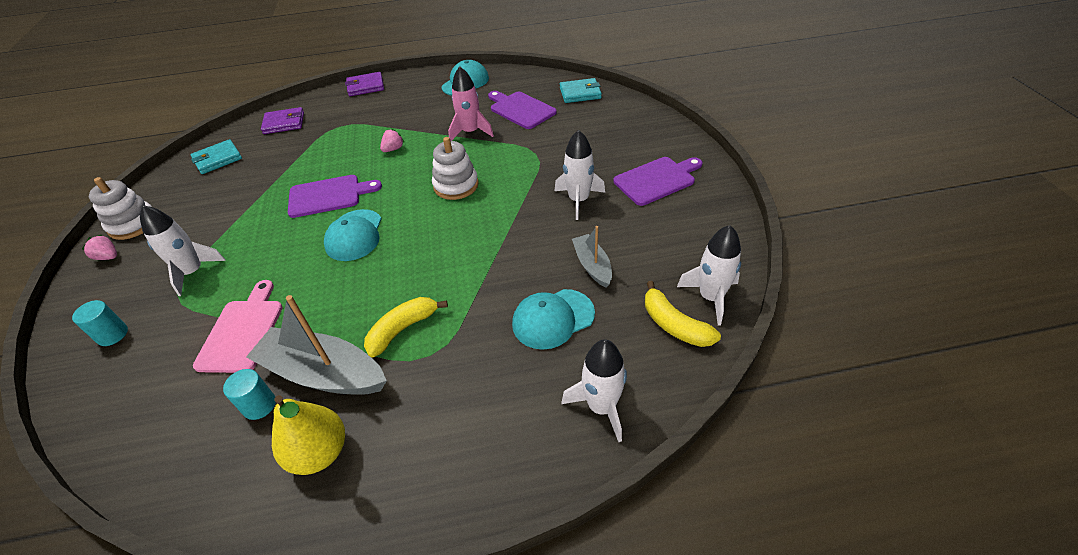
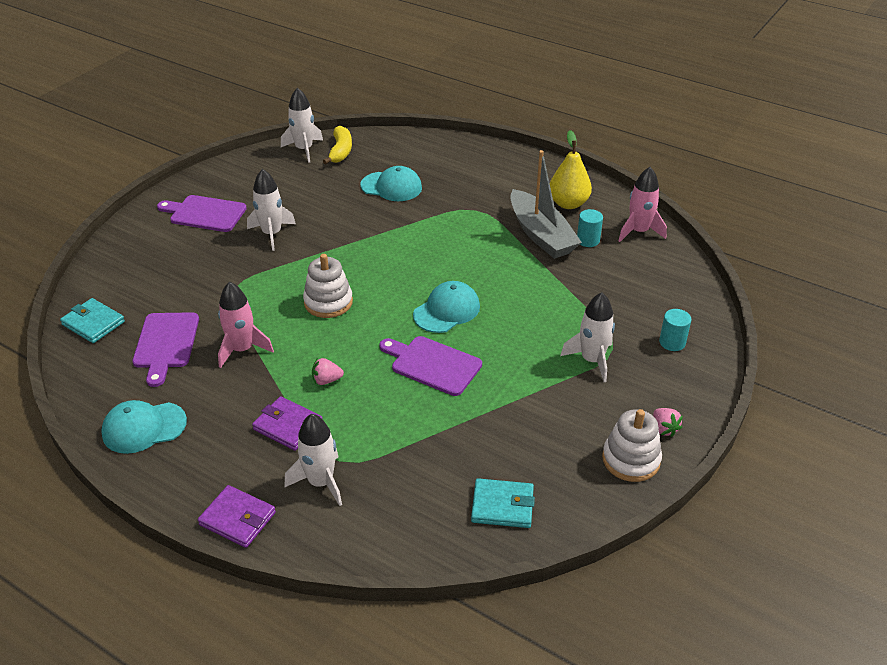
camera: 140 degrees left, 5 degrees down
(193, 470) = (639, 231): none -> pink rocket
(242, 331) = (576, 288): pink cutting board -> none
(284, 123) = (388, 519): purple wallet -> purple wallet (288, 426)
(403, 329) = (476, 230): yellow banana -> none
(592, 265) = (331, 195): grey boat -> none
(601, 406) = (421, 148): white rocket -> white rocket (320, 482)

